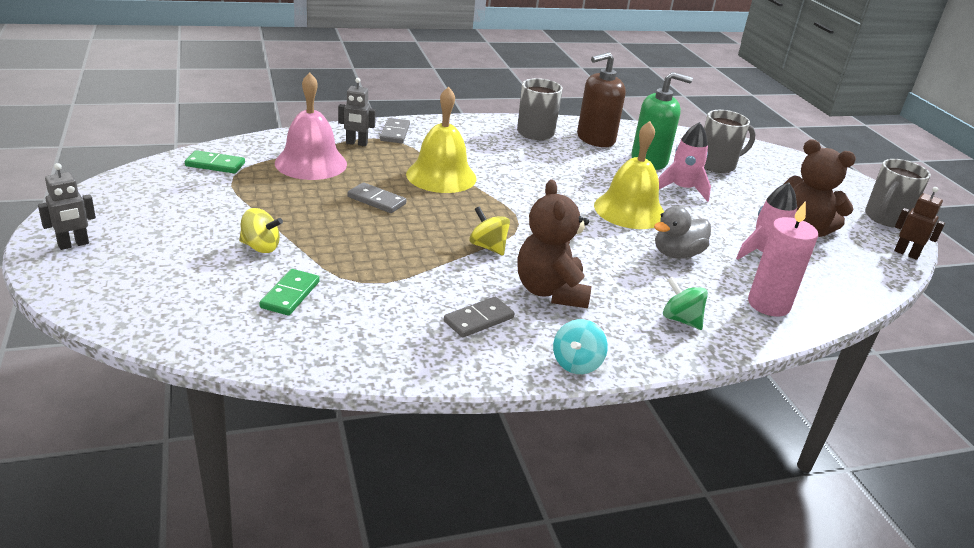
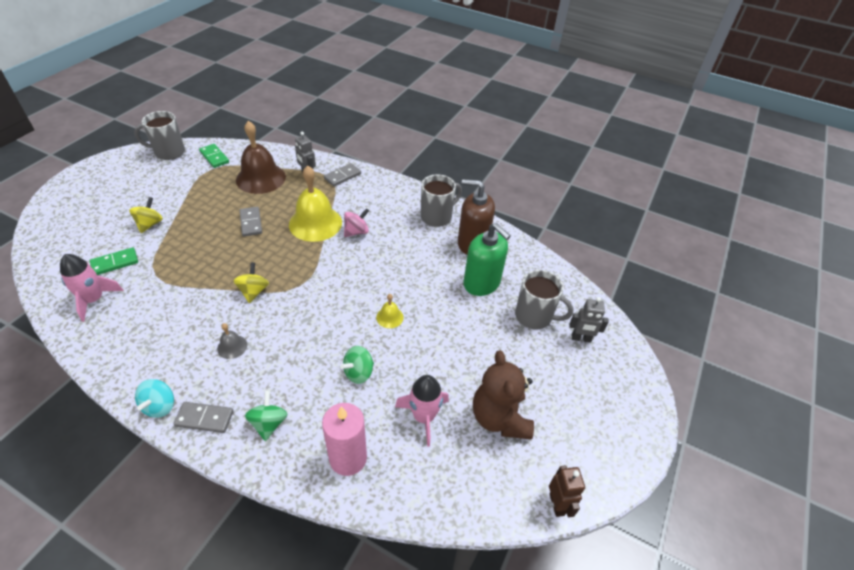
camera: 45 degrees right, 15 degrees up
(73, 245) = (86, 180): grey robot -> grey robot (581, 338)
(260, 247) = (150, 224): yellow spinning top -> yellow spinning top turned 135 degrees counterclockwise
(311, 163) = (260, 178): pink bell -> brown bell
(479, 320) = (165, 339): grey domino -> grey domino (204, 418)
(491, 167) = (356, 232): none -> pink spinning top
(550, 291) = (232, 347): brown teddy bear -> grey bell
(576, 364) = (160, 406): turquoise spinning top -> turquoise spinning top turned 60 degrees counterclockwise
(629, 210) = (389, 317): yellow bell -> yellow bell, size x0.45
(677, 254) = (358, 373): grey duck -> green spinning top
(682, 189) = (463, 322): pink rocket -> pink rocket (94, 300)
(885, 218) = (605, 459): grey mug -> grey mug (168, 152)

